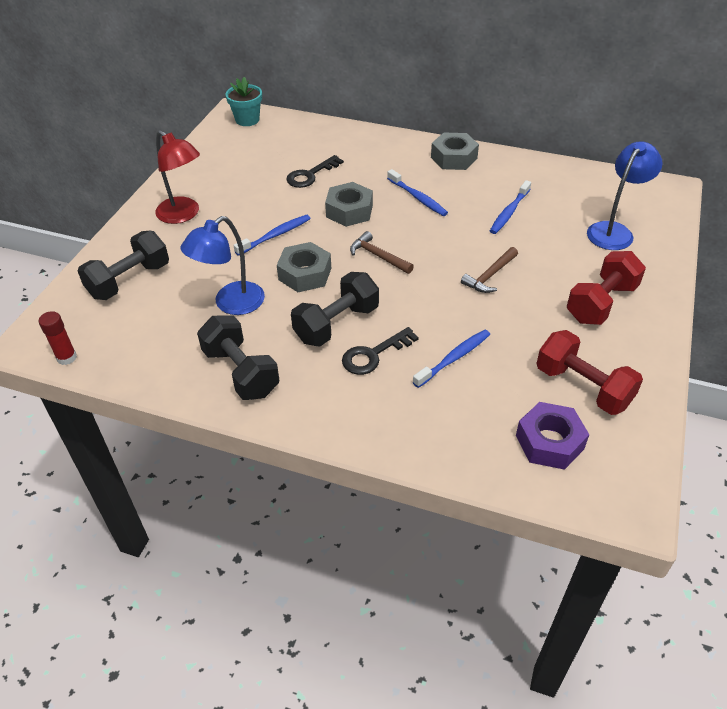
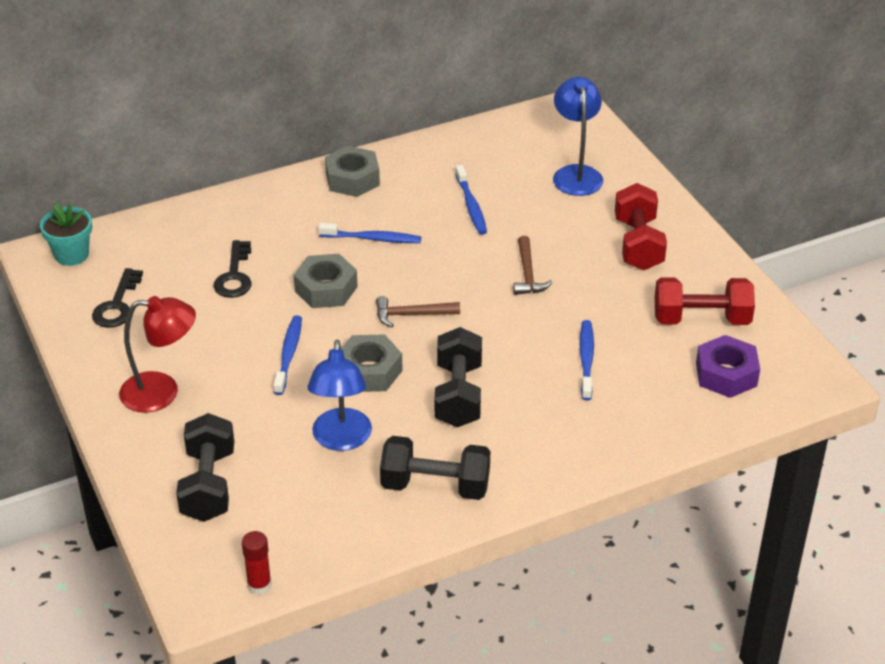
camera: 45 degrees left, 5 degrees down
(373, 355) = (522, 398): black key -> black key (117, 305)

